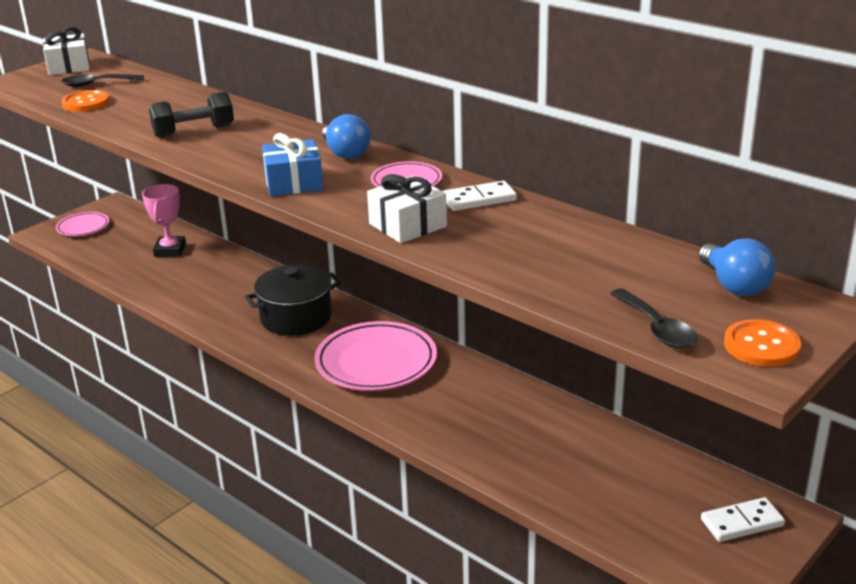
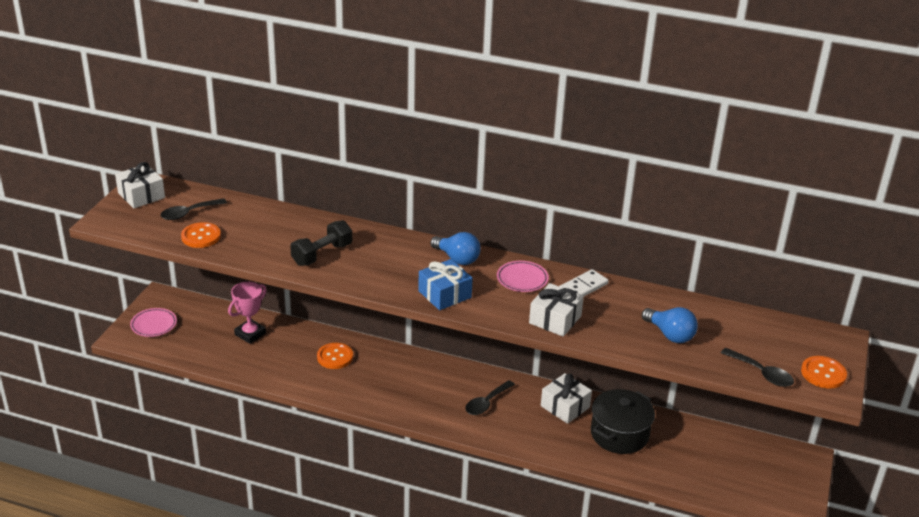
camera: 25 degrees left, 5 degrees up
(170, 250) = (250, 334): pink trophy -> pink trophy turned 60 degrees clockwise
(239, 285) = (335, 357): none -> orange button
(296, 317) = (400, 377): black pot -> black pot (619, 434)
(376, 362) = (486, 403): pink plate -> black spoon
(473, 385) = (565, 406): none -> white gift
(734, 285) = (782, 331): blue light bulb -> blue light bulb (670, 335)
(742, 522) = (783, 468): white domino -> none

